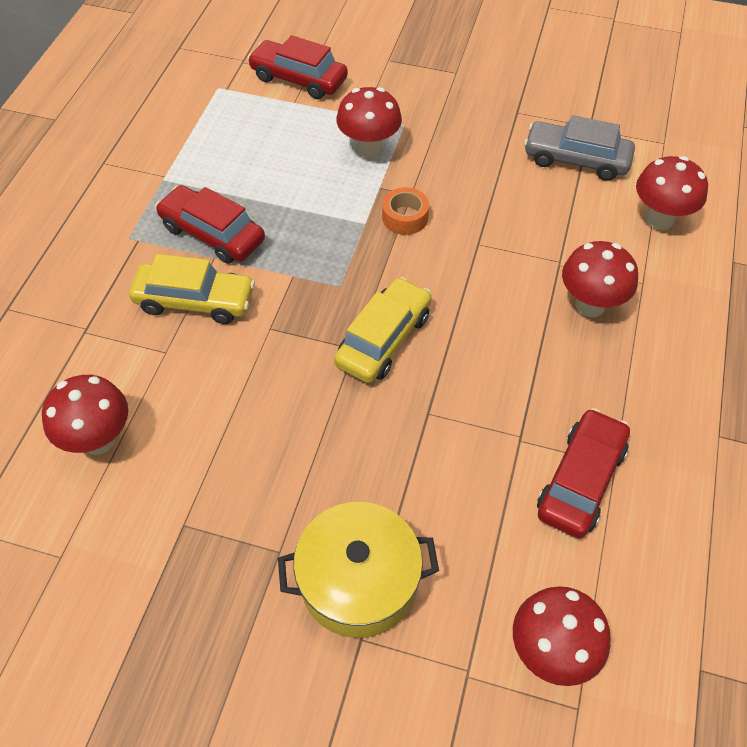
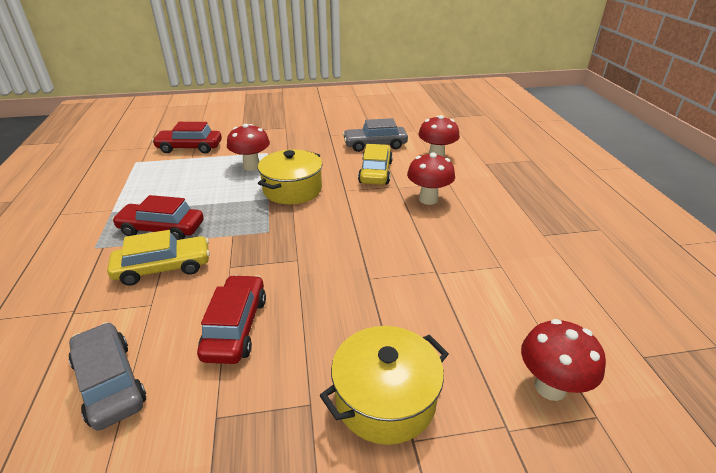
camera: 25 degrees left, 20 degrees down
(98, 440) = (110, 382): red mushroom -> grey car
(384, 339) = (314, 249): yellow car -> yellow car (375, 172)
(405, 217) = (292, 190): orange tape -> yellow pot
(581, 480) = (489, 281): red car -> red car (236, 327)

